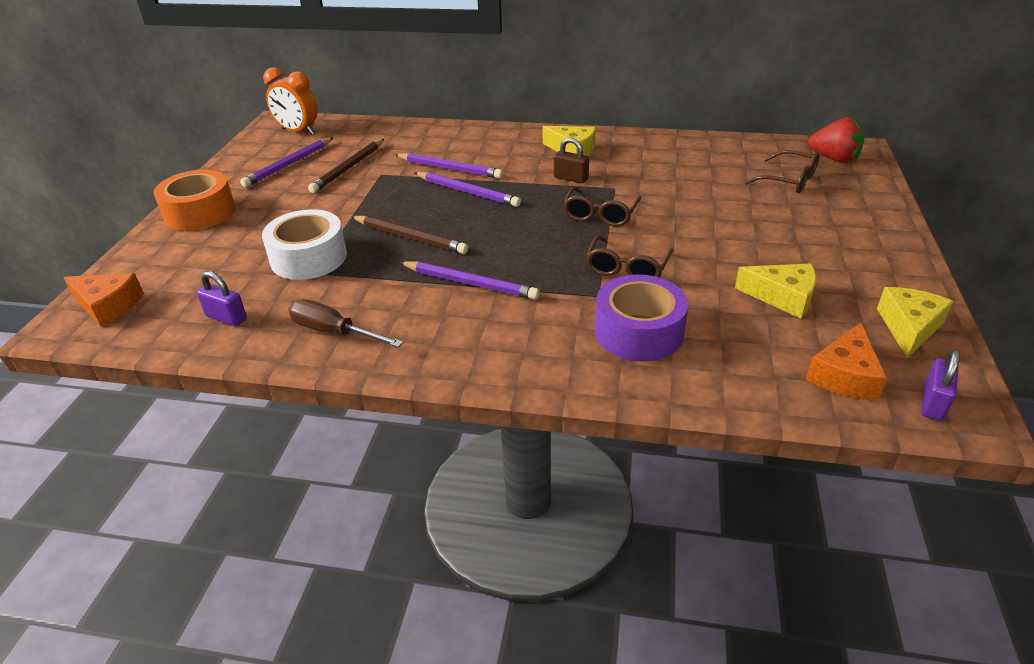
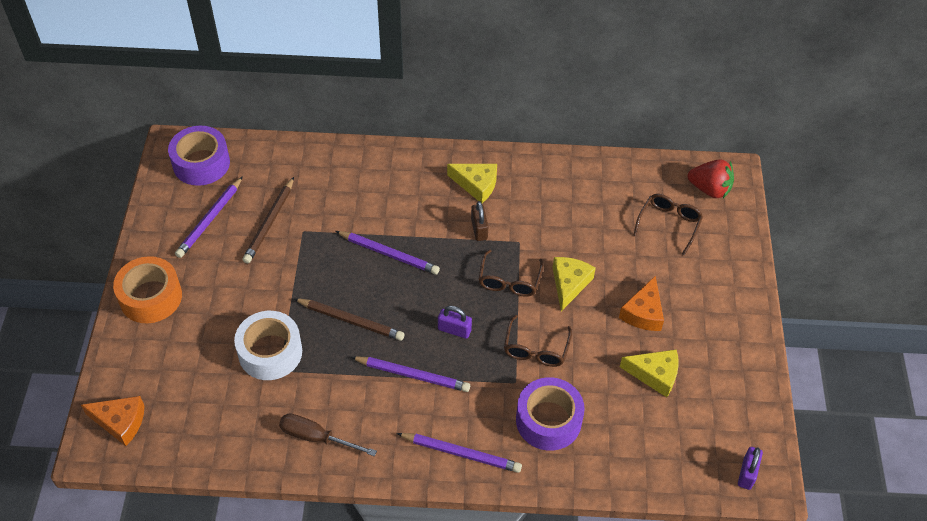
camera: 10 degrees left, 15 degrees up
(226, 317) = (225, 428): purple padlock -> purple padlock (454, 330)
(298, 132) = (201, 163): orange clock -> purple tape
(450, 169) = (366, 219): purple pencil -> purple pencil (461, 453)
(571, 178) = (479, 229): brown padlock -> brown padlock turned 60 degrees clockwise
(789, 181) = (669, 224): brown glasses -> brown glasses turned 90 degrees counterclockwise
(844, 375) = (692, 453): orange cheese -> orange cheese (643, 312)
(909, 327) = (742, 401): yellow cheese -> yellow cheese (569, 284)

